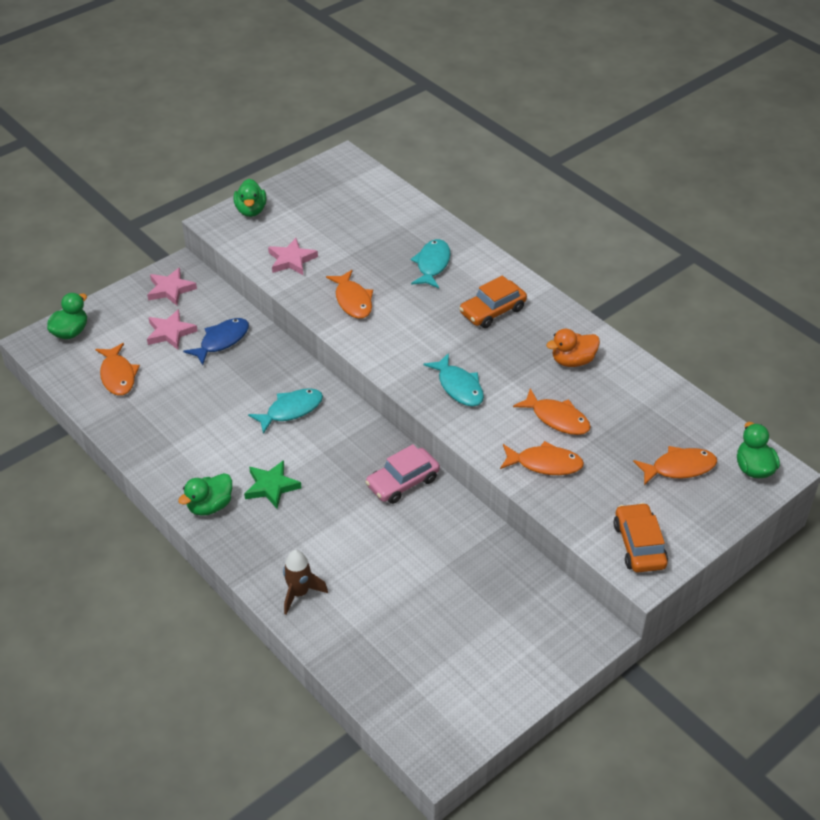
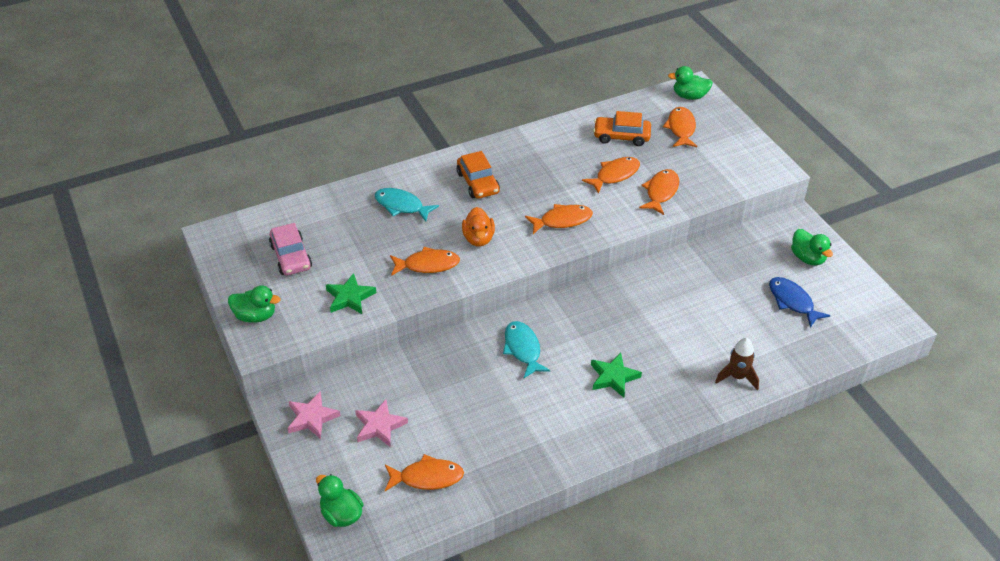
camera: 75 degrees left, 0 degrees up
(210, 506) = (626, 424): green duck -> green duck (807, 258)
(221, 341) = (409, 386): blue fish -> blue fish (792, 302)
(291, 260) = (350, 297): pink star -> green star
(402, 482) = (630, 292): pink car -> pink car (291, 257)
(458, 387) = (562, 220): turquoise fish -> orange fish
(573, 361) = (554, 153): orange duck -> orange duck (478, 239)
(639, 545) = (750, 165): orange car -> orange car (621, 136)

